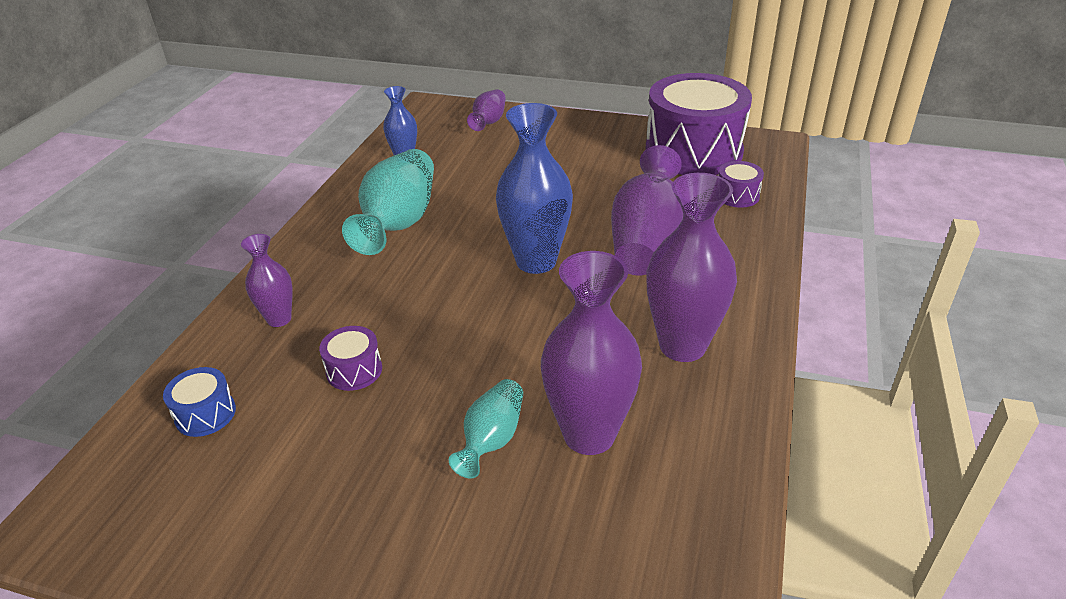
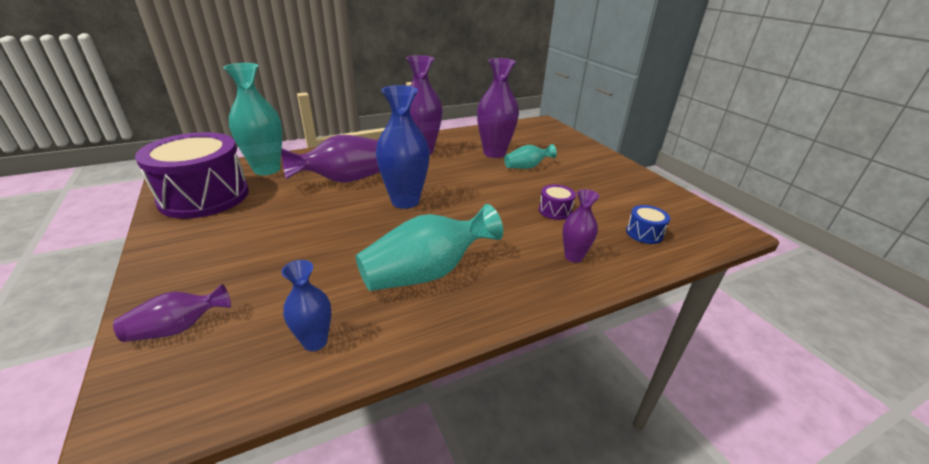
camera: 135 degrees left, 5 degrees down
(737, 195) = (267, 169): purple drum -> turquoise vase

